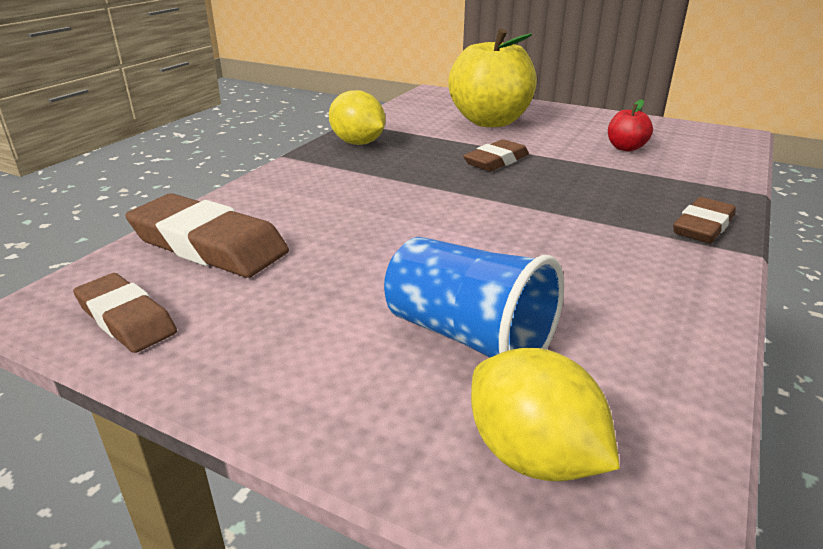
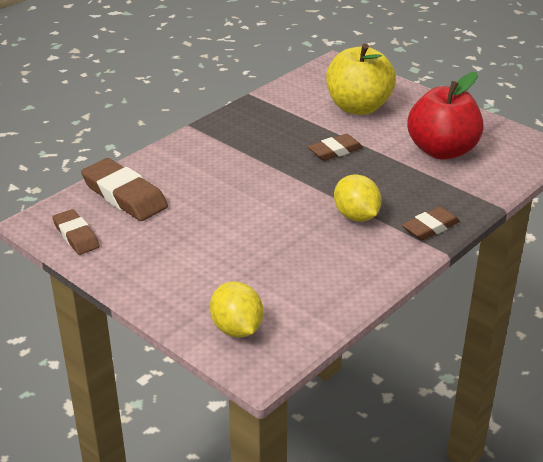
camera: 15 degrees right, 5 degrees up
(358, 143) = (246, 119): yellow lemon -> yellow lemon (356, 216)
(468, 336) = (240, 273): blue cup -> none
(625, 148) = (442, 150): red apple -> red apple, size x2.25

